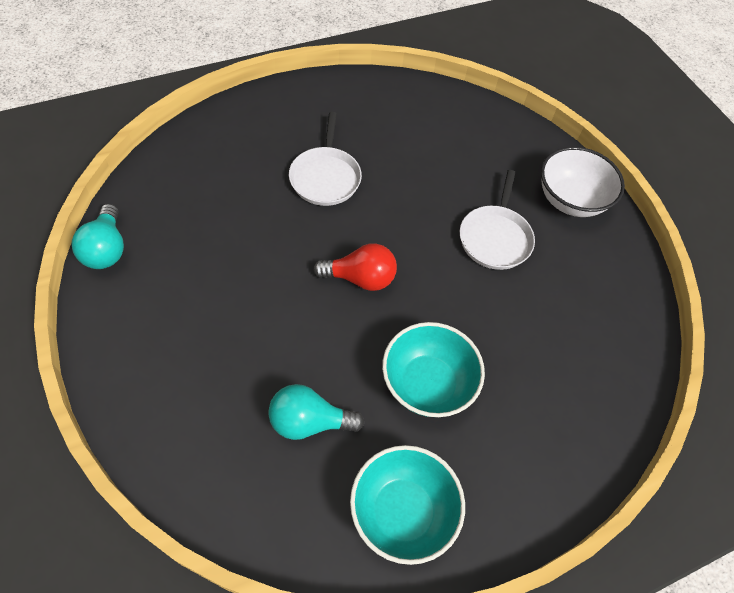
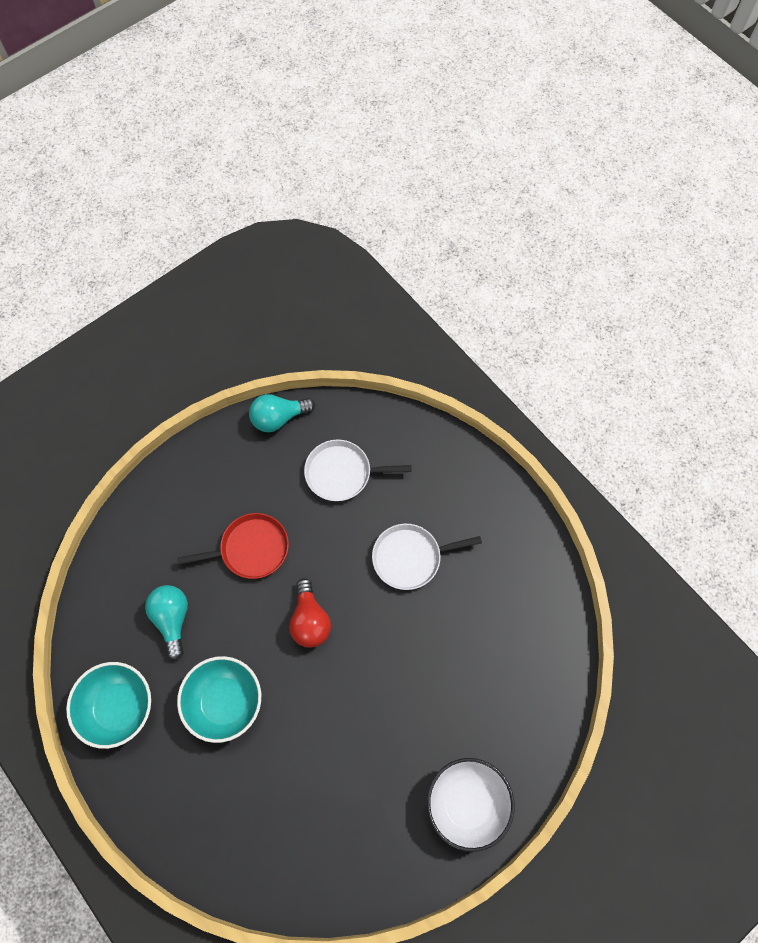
camera: 80 degrees right, 10 degrees up
(255, 315) = (251, 549): none -> red pan
(495, 237) = (392, 732): white pan -> white pan (342, 473)

